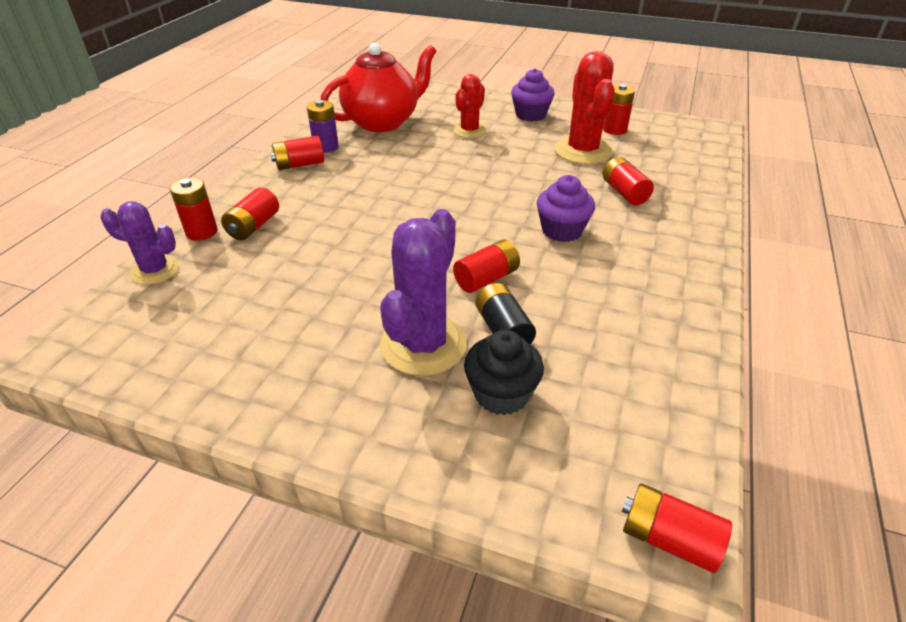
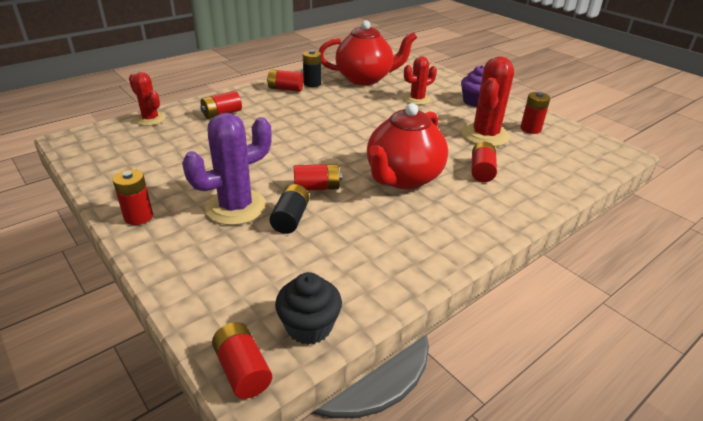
camera: 30 degrees right, 5 degrees down
(155, 270) = (150, 119): purple cactus -> red cactus
(201, 232) = (193, 108): red battery -> red battery (138, 217)
(326, 147) = (312, 83): purple battery -> black battery
(501, 394) = (246, 251): black cupcake -> black cupcake (309, 326)
(562, 230) = (403, 178): purple cupcake -> red teapot

